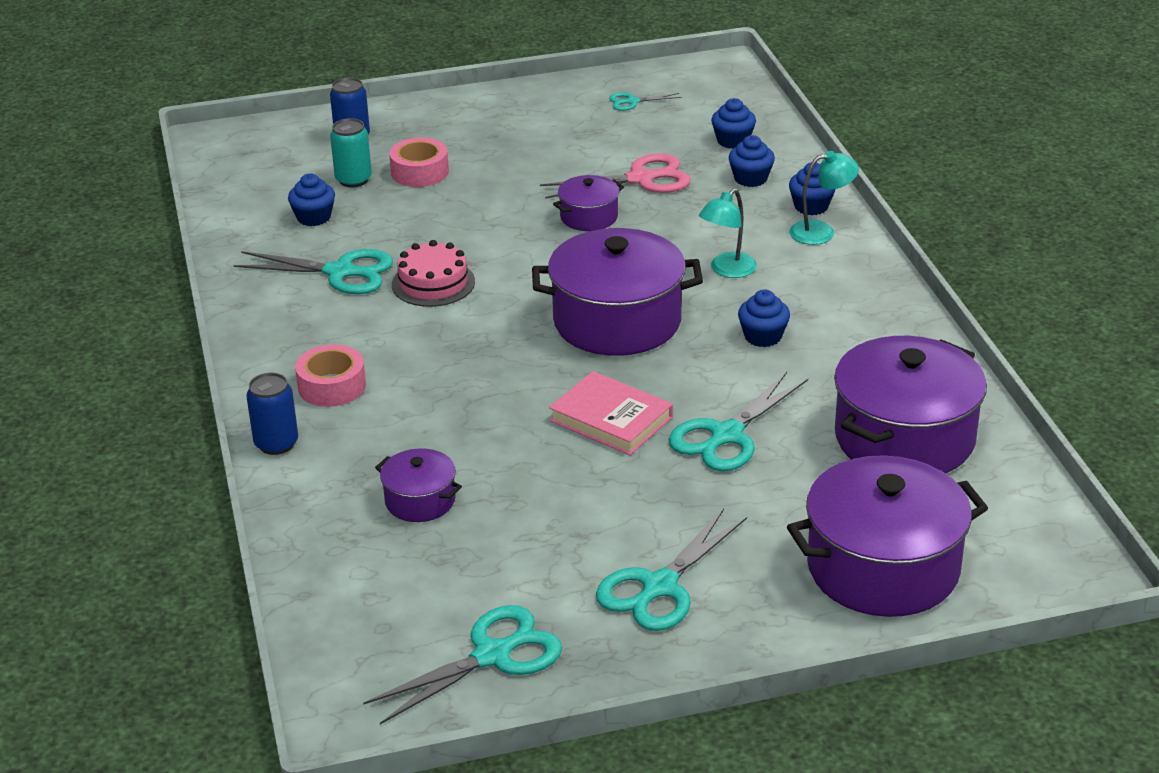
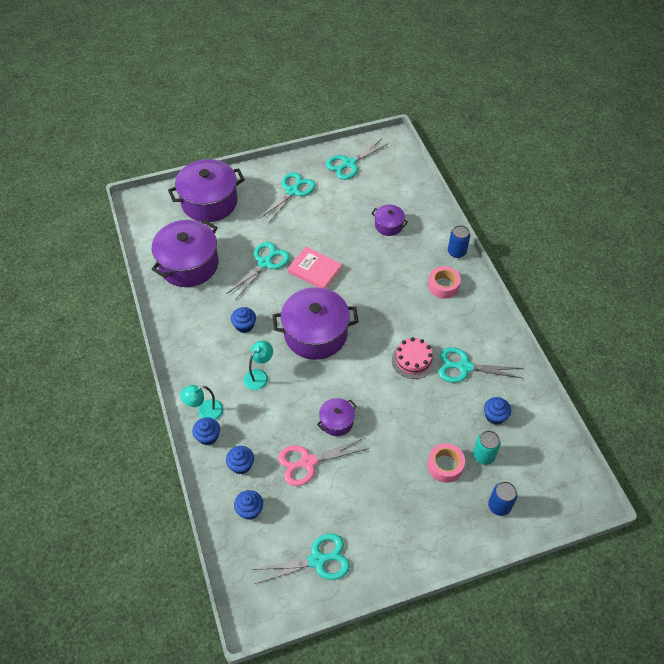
camera: 175 degrees right, 20 degrees up
(632, 102) = (317, 560): turquoise scissors -> turquoise scissors, size x1.94

